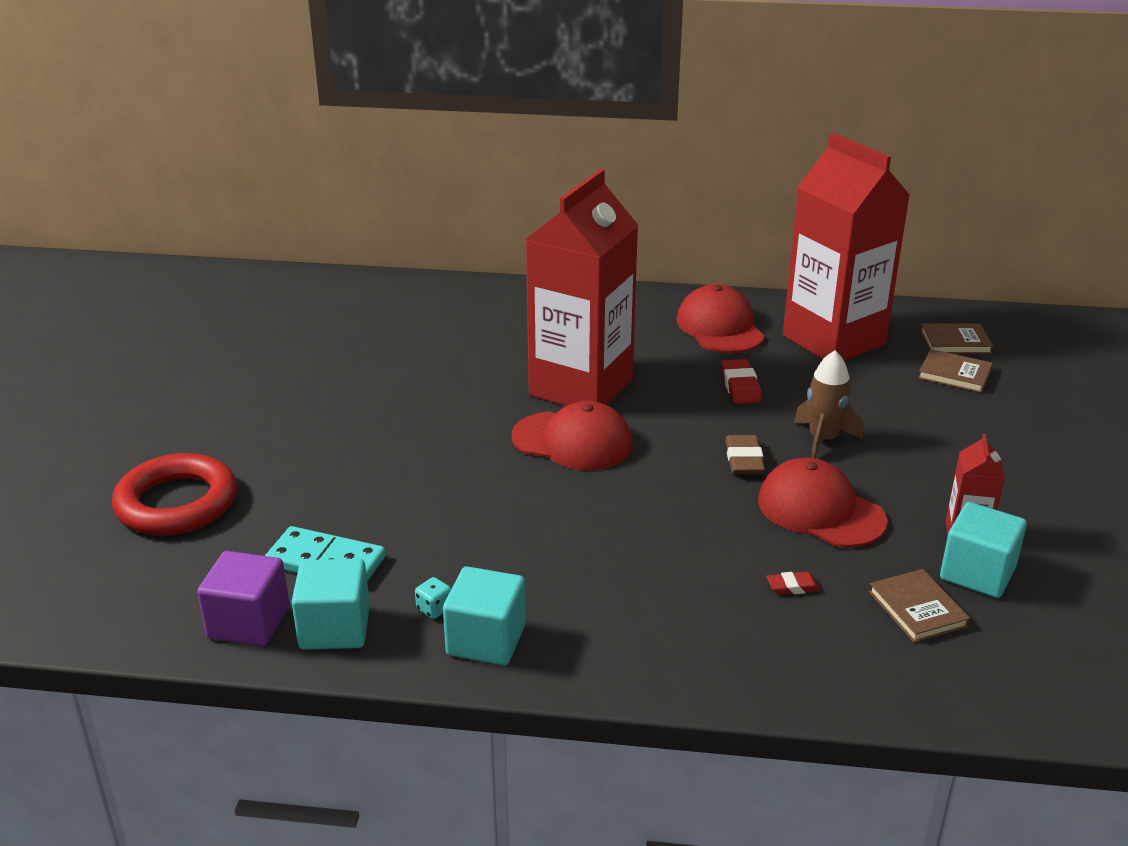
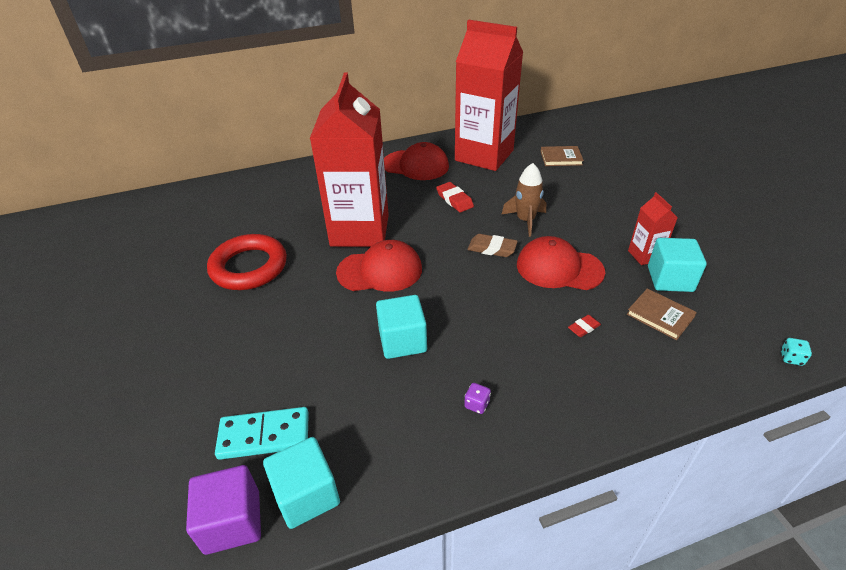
camera: 25 degrees left, 10 degrees up
(177, 503) = (109, 430): red ring -> red ring (249, 267)
(434, 609) = (371, 443): turquoise dice -> turquoise dice (791, 358)
(486, 640) = (425, 454): turquoise cube -> turquoise cube (402, 341)
(583, 616) = (477, 404): none -> purple dice
(720, 327) = (416, 165): red cap -> red cap turned 150 degrees clockwise
(744, 460) = (492, 248): brown eraser -> brown eraser turned 45 degrees counterclockwise
(955, 342) = (546, 139): brown book -> none

